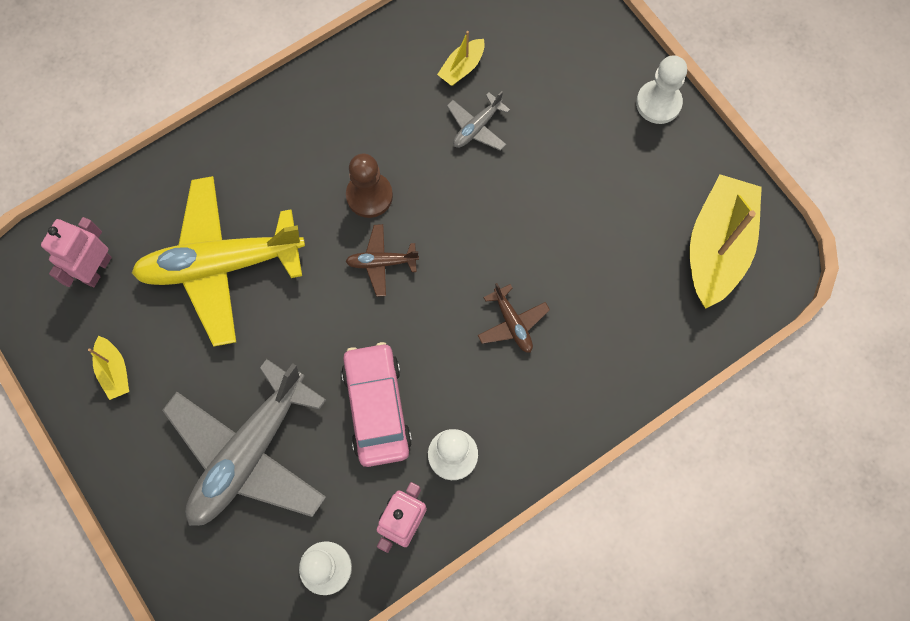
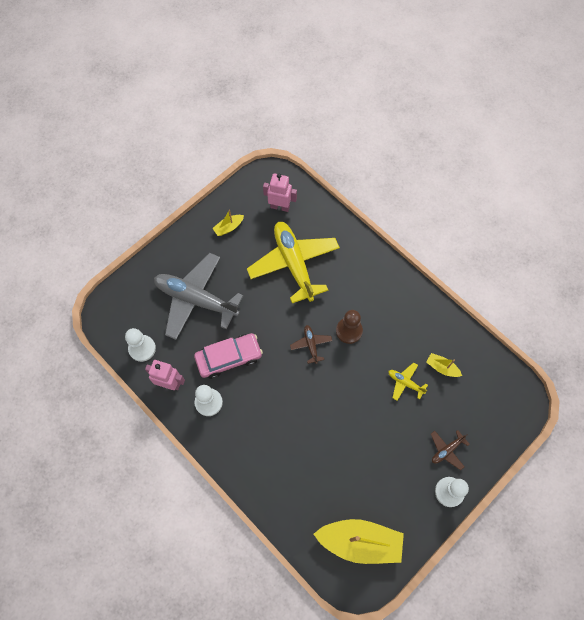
camera: 80 degrees right, 5 degrees down
(477, 127) = (405, 383): grey plane -> yellow plane
(512, 323) = (288, 423): brown plane -> brown plane (447, 450)

